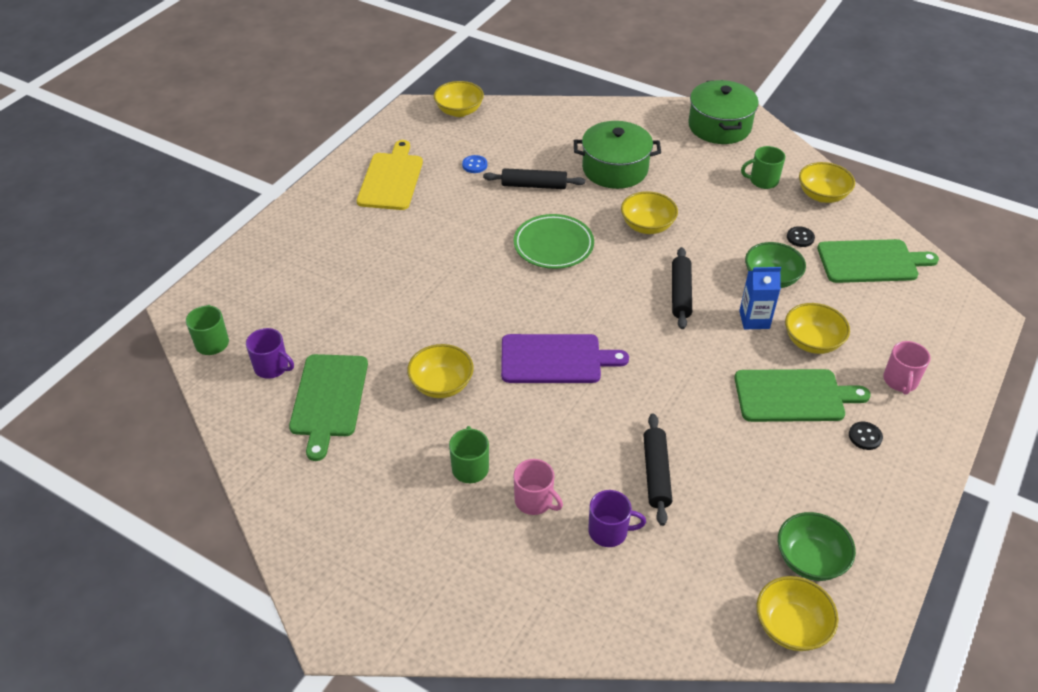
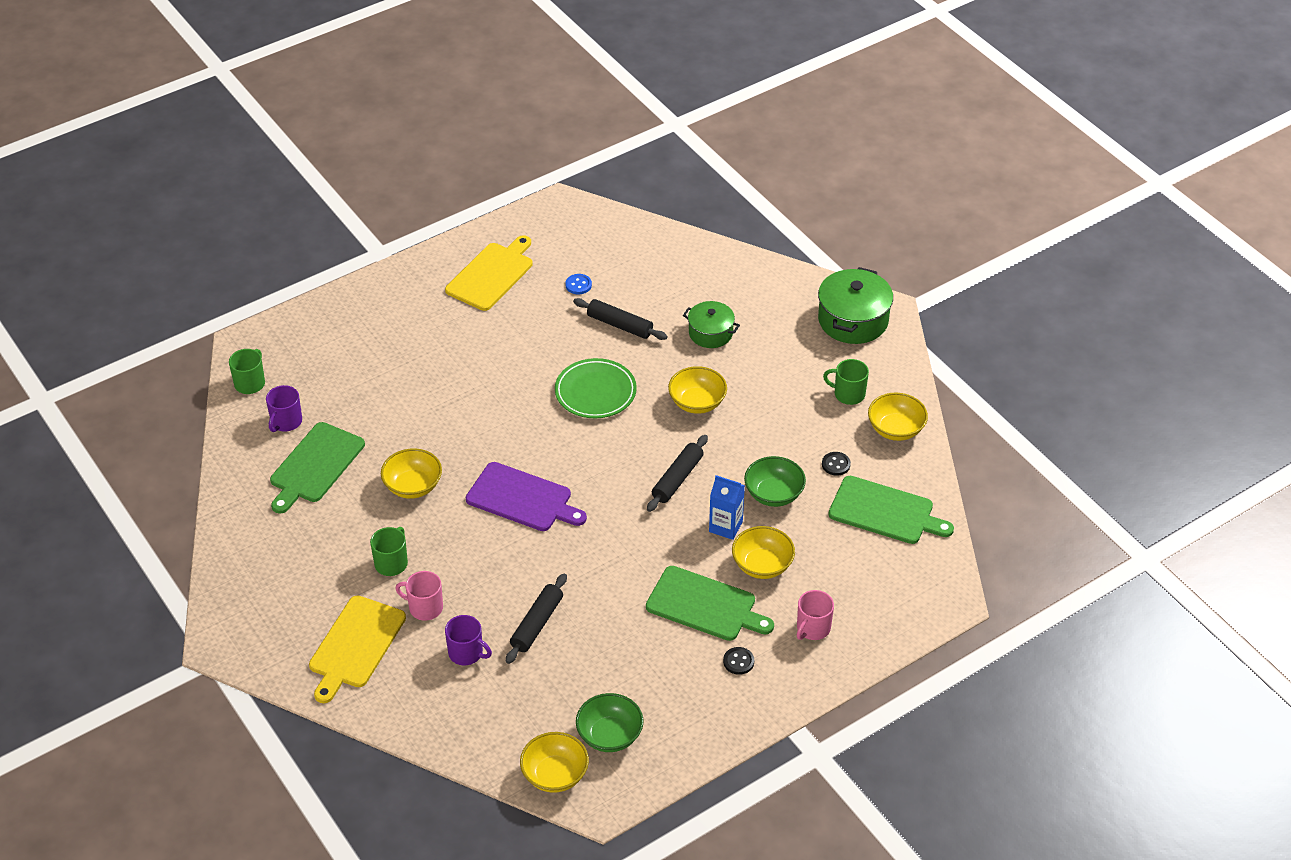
camera: 25 degrees right, 0 degrees up
(272, 367) = (286, 422): purple mug -> purple mug turned 60 degrees clockwise
(459, 111) = (603, 220): yellow bowl -> none
(489, 570) = (355, 645): none -> yellow cutting board
(534, 500) = (425, 607): pink mug -> pink mug turned 135 degrees clockwise
(615, 169) = (710, 333): green pot -> green pot, size x0.63

